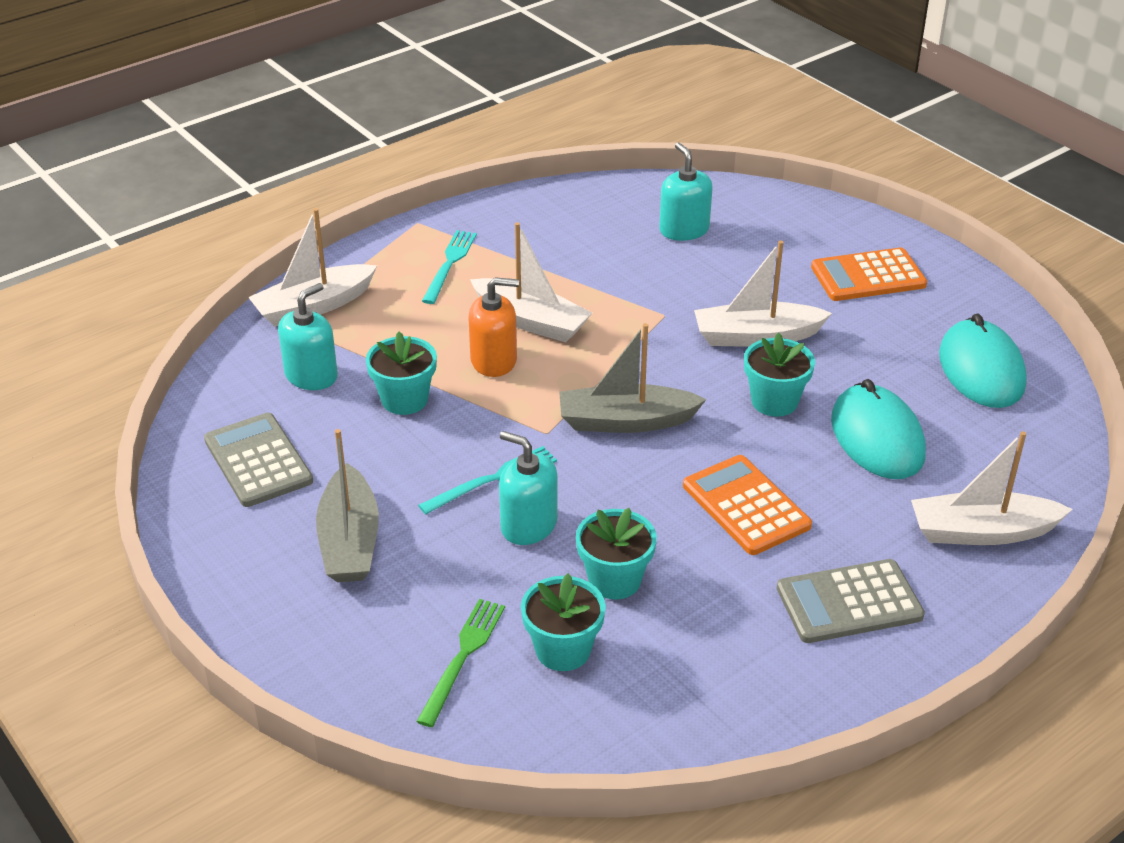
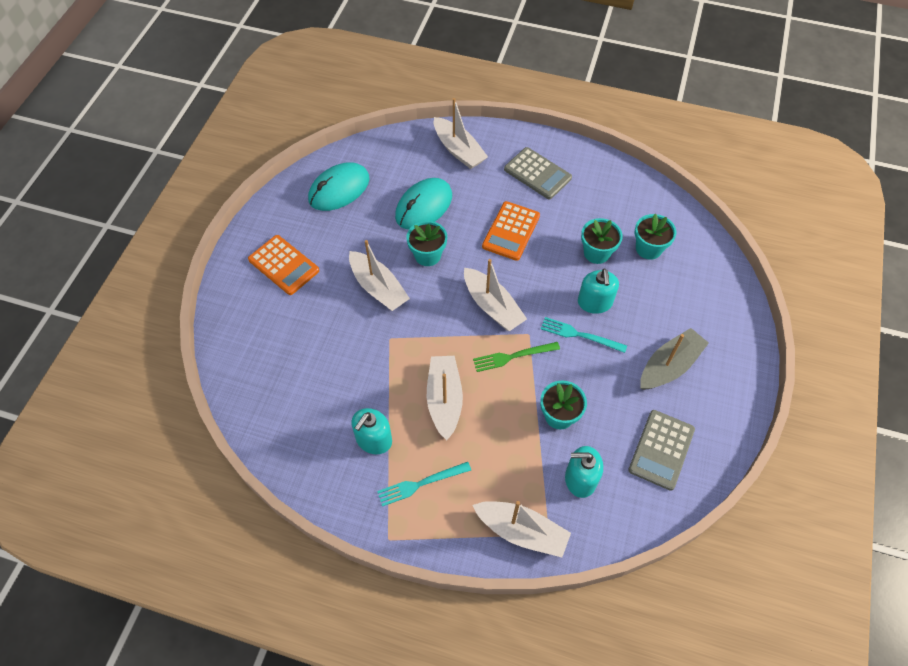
camera: 125 degrees left, 20 degrees up
(463, 657) = (685, 279): green fork -> green fork (513, 356)
(494, 360) = (493, 395): orange soap dispenser -> none
(625, 421) = (492, 306): grey boat -> white boat
(684, 230) = (292, 376): turquoise soap dispenser -> turquoise soap dispenser (373, 439)

